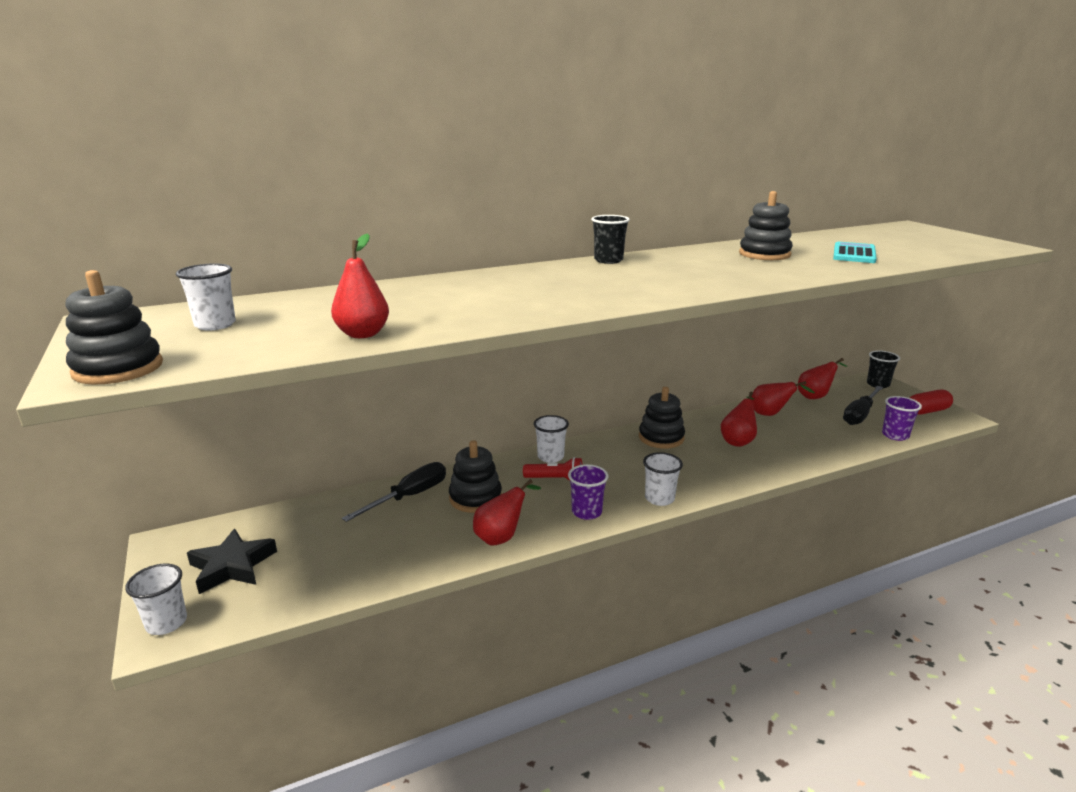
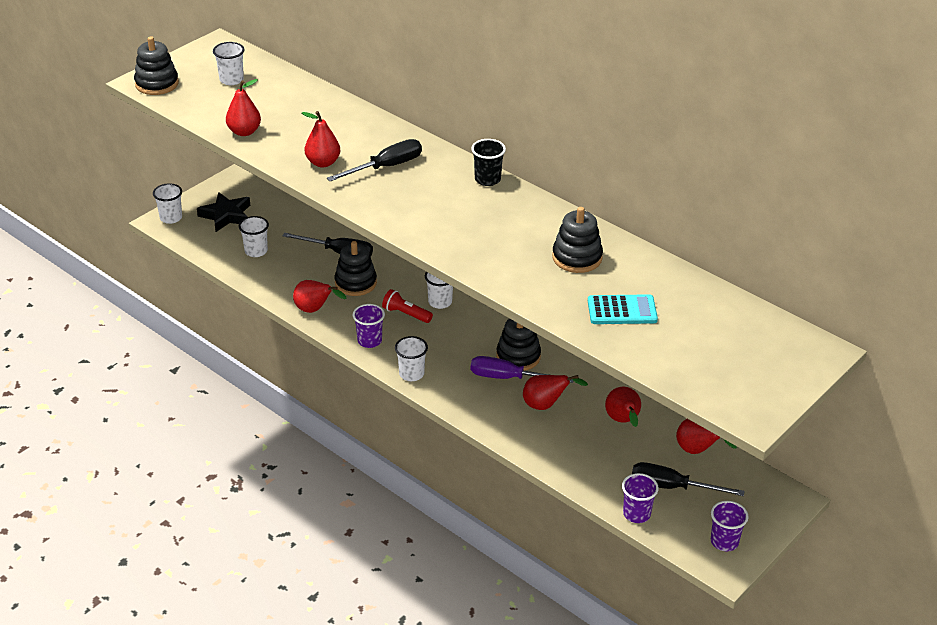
camera: 65 degrees right, 15 degrees up
(339, 557) = (256, 251): none -> white cup
(498, 308) = (323, 163): none -> red pear
(542, 286) = (386, 167): none -> black screwdriver
(556, 480) = (406, 314): red flashlight -> red flashlight turned 135 degrees clockwise
(690, 449) = (508, 378): none -> purple screwdriver
(878, 384) = (777, 501): black cup -> none
(927, 411) = (724, 542): red capsule -> purple cup

